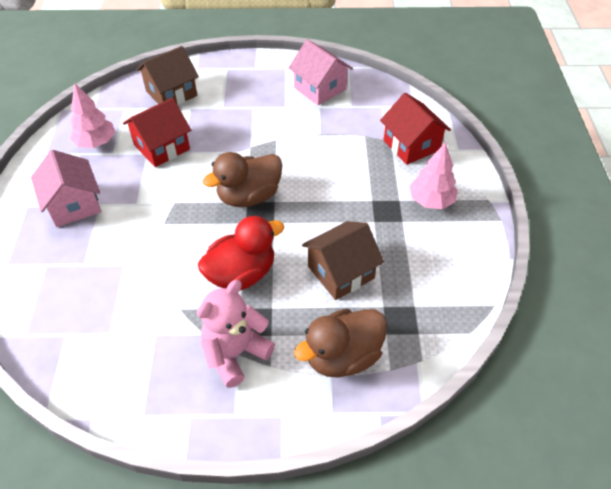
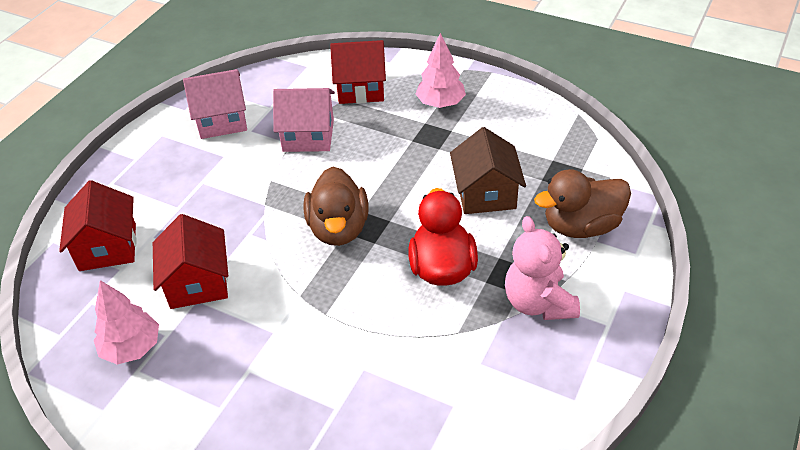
camera: 60 degrees left, 5 degrees down
(74, 205) = (228, 397): pink house -> pink house (308, 135)
(171, 93) = (108, 247): brown house -> red house
(342, 356) = (581, 226): brown duck -> brown duck turned 75 degrees clockwise

